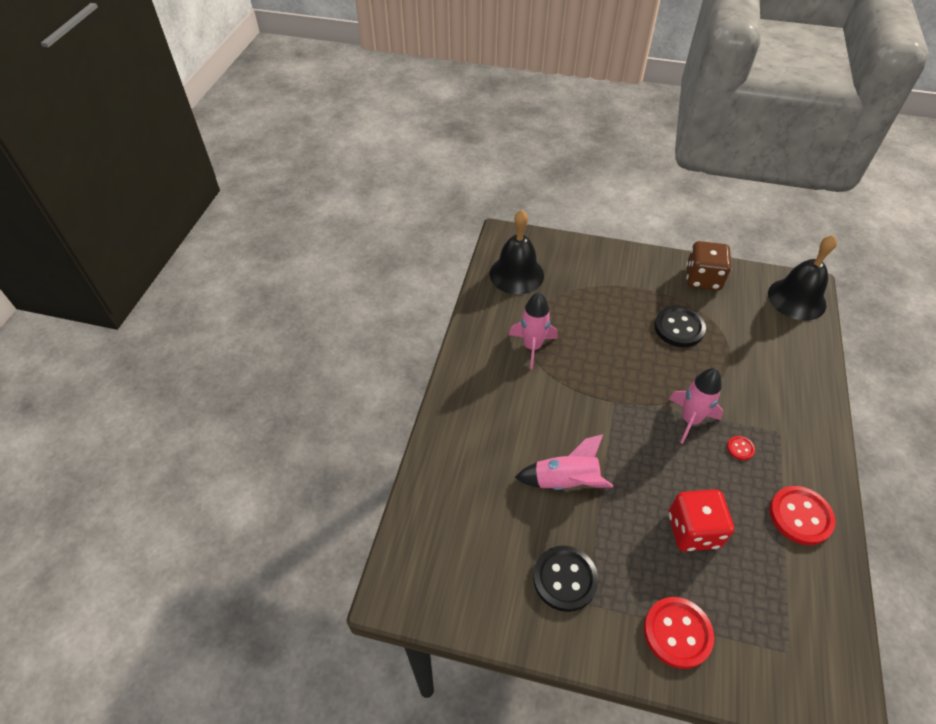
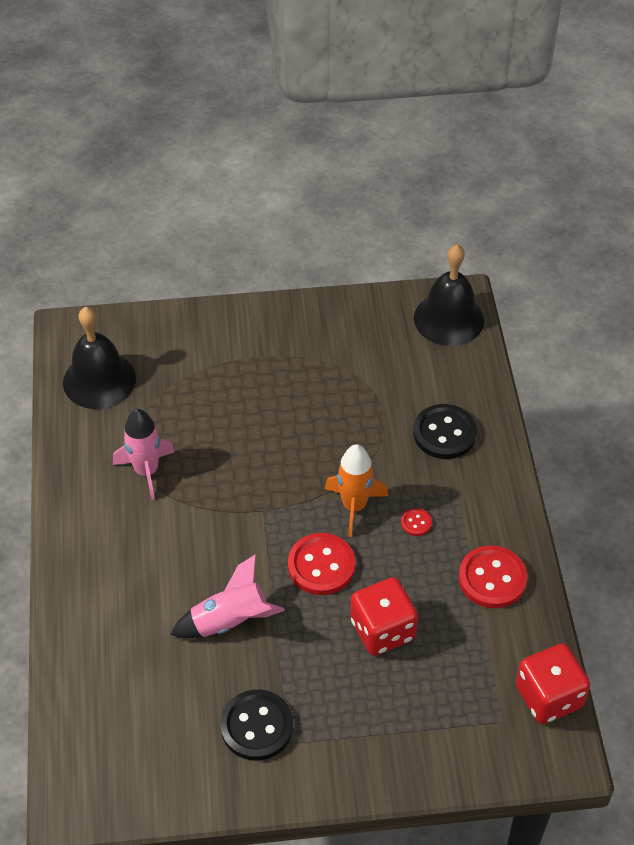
camera: 20 degrees left, 0 degrees up
(677, 633) = (387, 741): red button -> red button (321, 565)
(679, 328) = (318, 396): black button -> black button (444, 433)
(690, 420) = (354, 506): pink rocket -> orange rocket
(702, 279) = (333, 322): brown dice -> none
(838, 643) = (548, 696): none -> red dice

